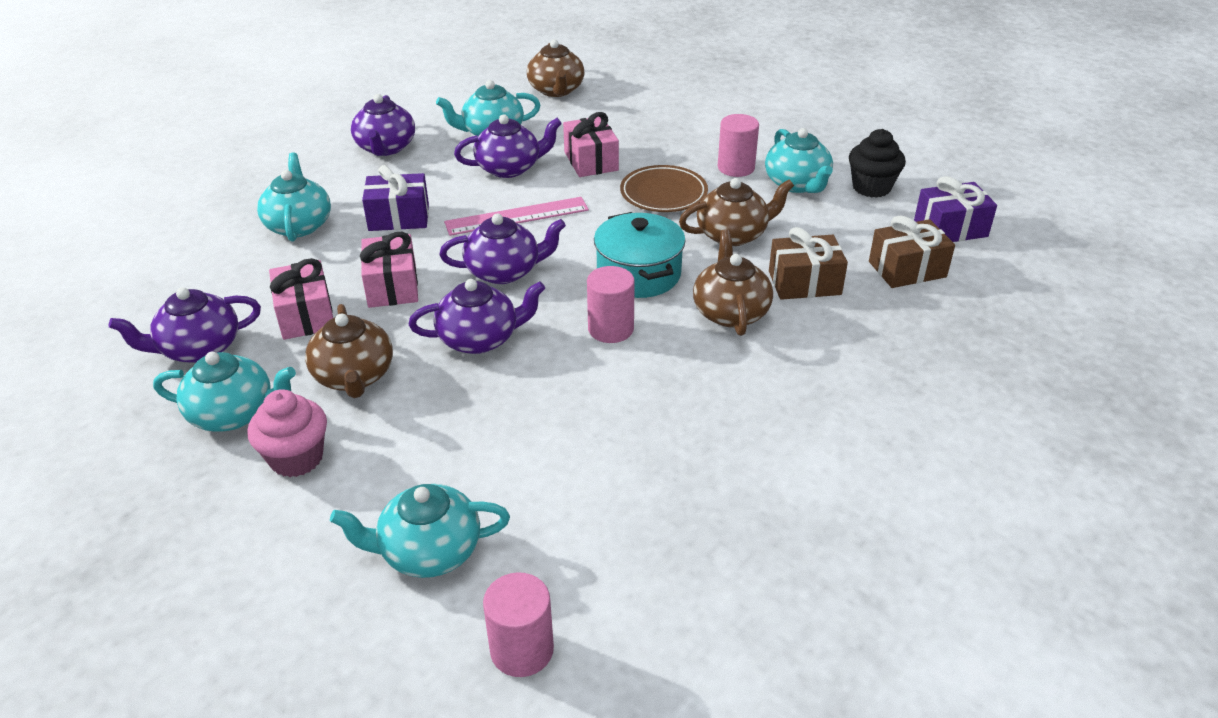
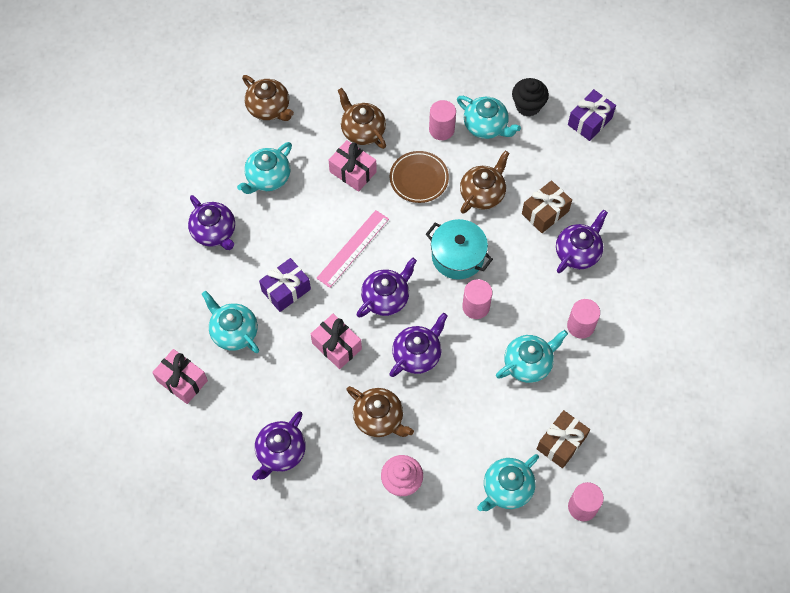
camera: 35 degrees left, 25 degrees up
(234, 414) = (344, 478): turquoise teapot -> turquoise teapot (528, 363)
(306, 315) = (312, 395): pink gift -> pink gift (182, 381)
(509, 168) = (310, 207): purple teapot -> purple teapot (578, 252)
(730, 312) = (524, 258): brown teapot -> brown teapot (362, 130)
(746, 417) = (580, 326): none -> pink cylinder
(907, 269) = (588, 170): brown gift -> brown gift (561, 443)

